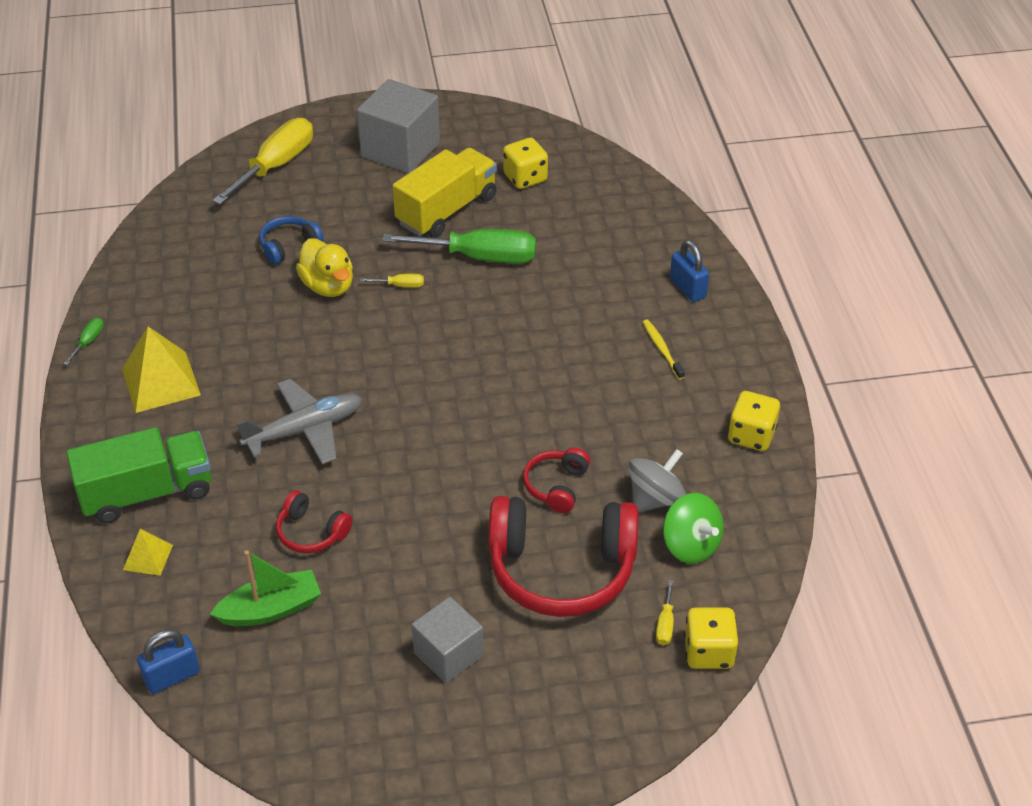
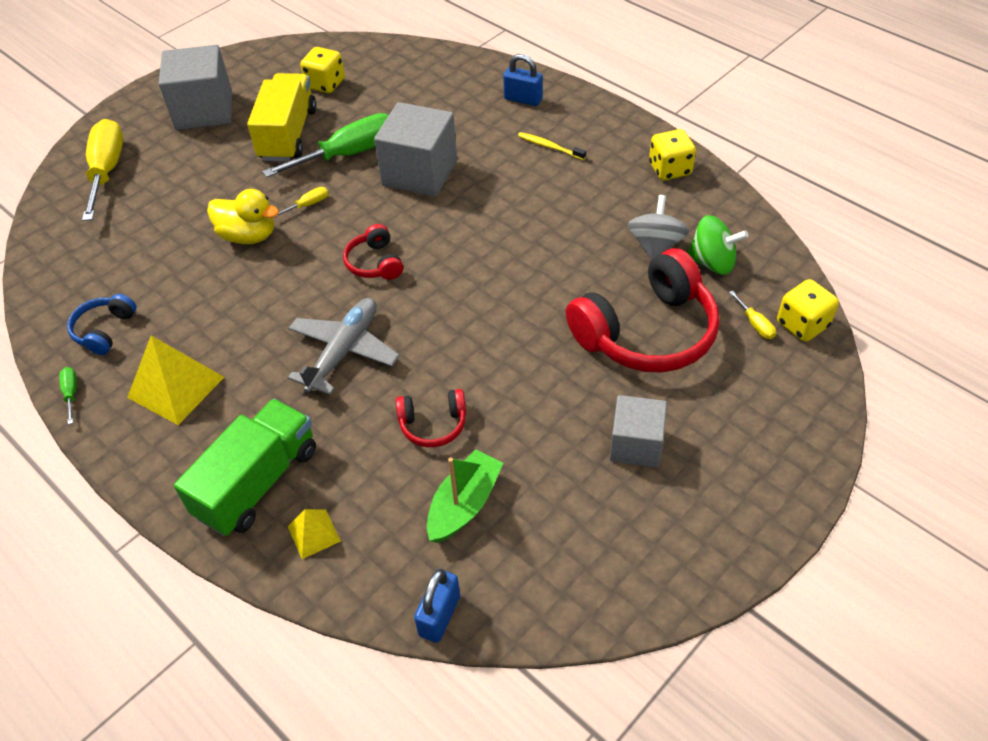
camera: 35 degrees left, 5 degrees up
(289, 246) = (183, 224): blue headphones -> blue headphones (104, 330)
(520, 309) = (419, 173): none -> grey cube
(556, 486) = (580, 278): red headphones -> red headphones (375, 263)

